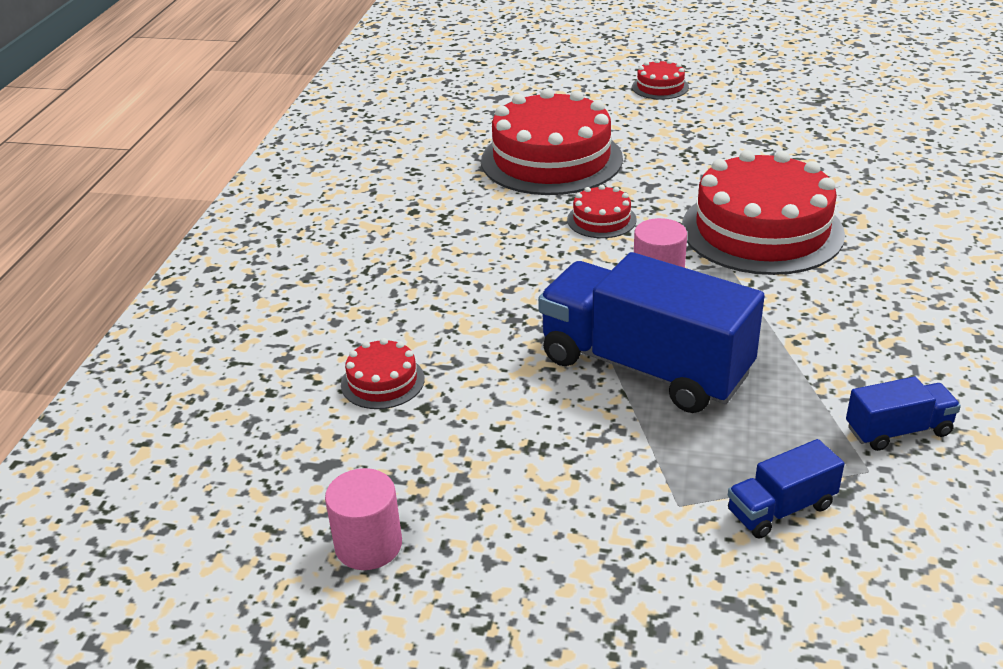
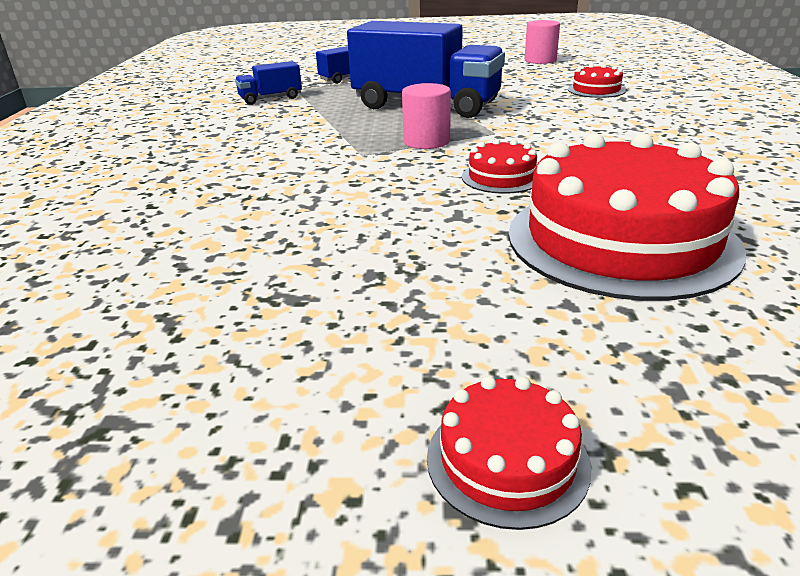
camera: 170 degrees right, 5 degrees down
(762, 230) = (321, 181): red cake -> none

